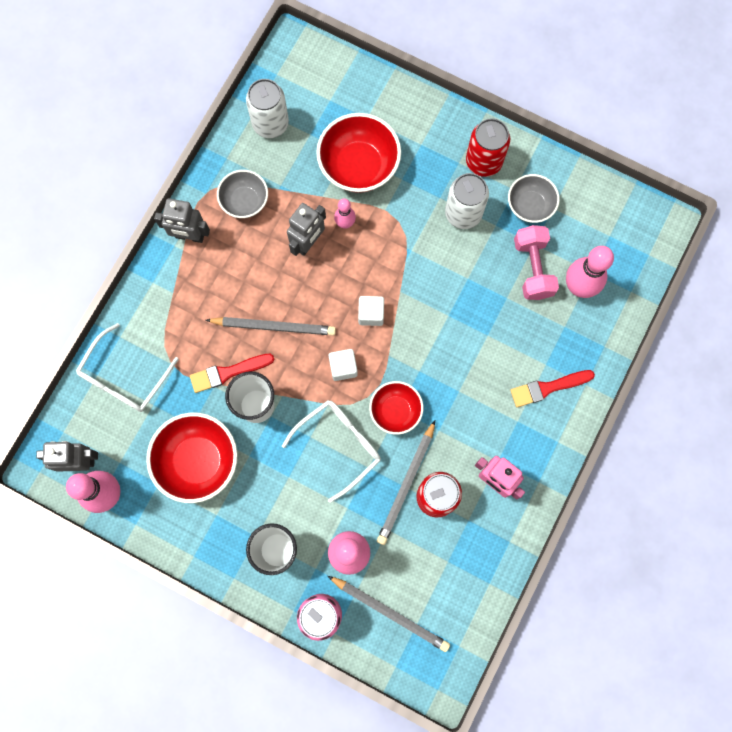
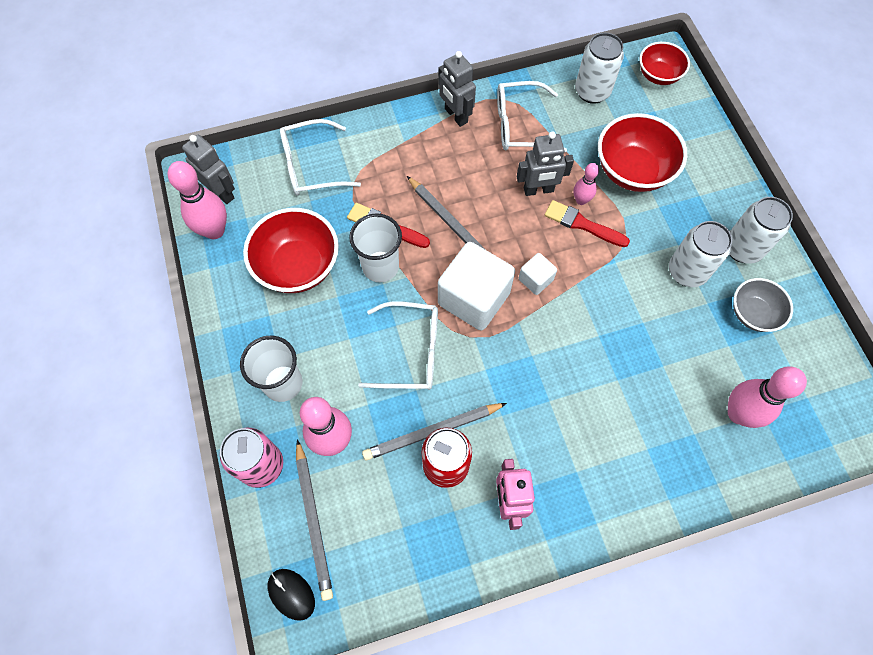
camera: 45 degrees right, 10 degrees down
(245, 201) = (519, 125): grey bowl -> white glasses
(343, 367) = (473, 298): white cube -> white cube, size x2.07
(395, 411) = (481, 367): red bowl -> red bowl (658, 75)
(422, 668) = (291, 594): none -> black mouse
(483, 162) = (742, 248): red can -> white can
(533, 268) = (709, 363): pink dumbbell -> none
(548, 388) = (630, 470): red brush -> red brush (582, 224)

